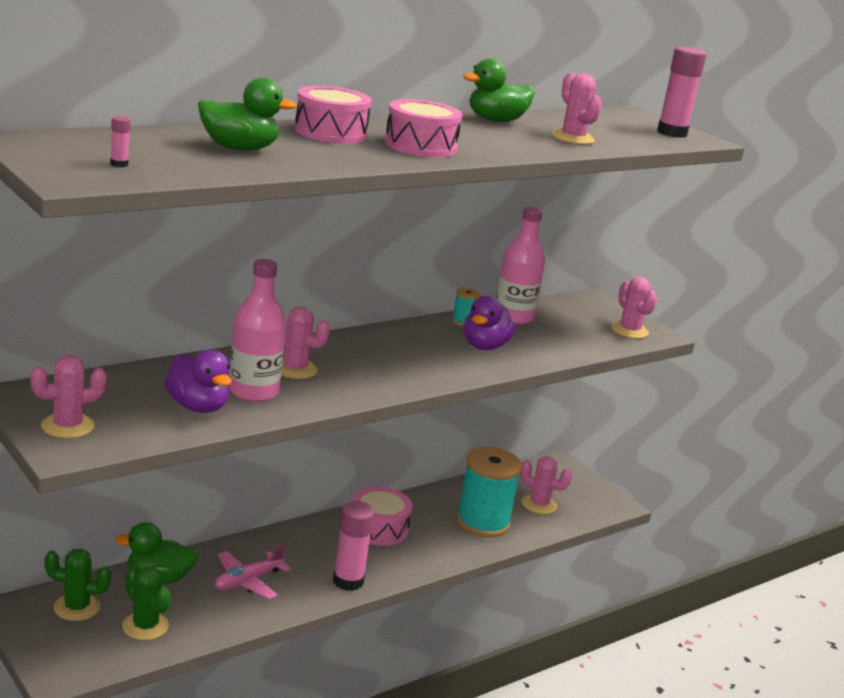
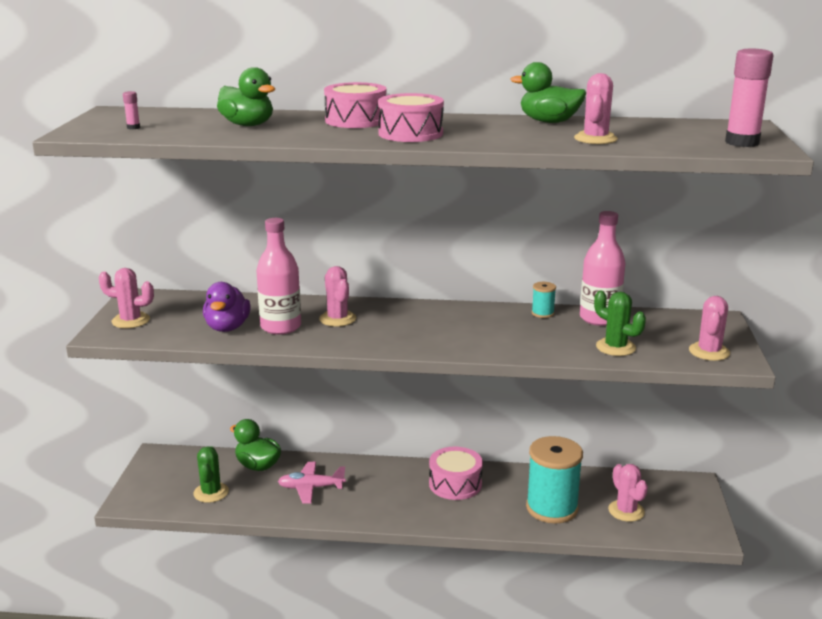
camera: 45 degrees right, 0 degrees up
(76, 607) = (188, 466): green cactus -> green cactus (615, 347)
(348, 581) = (381, 513): pink glue stick -> none
(484, 346) = (528, 335): purple duck -> none

